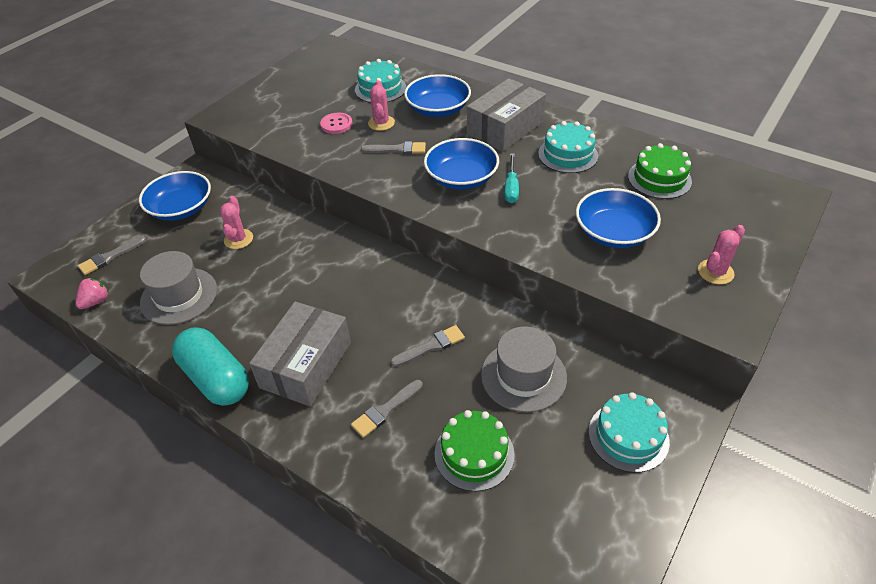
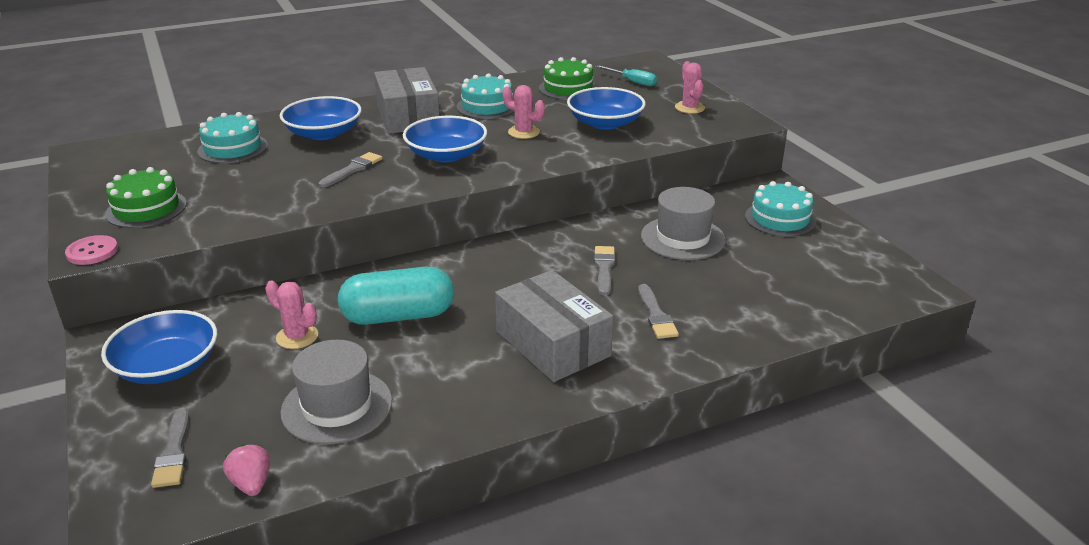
camera: 60 degrees left, 15 degrees down
(216, 378) = (508, 409): turquoise capsule -> turquoise capsule (398, 316)
(336, 124) = (251, 187): pink button -> pink button (92, 252)
(381, 123) = (294, 165): pink cactus -> pink cactus (523, 132)
(474, 454) = (742, 287): green cake -> green cake (146, 209)
(511, 188) = (494, 140): turquoise screwdriver -> turquoise screwdriver (632, 82)

